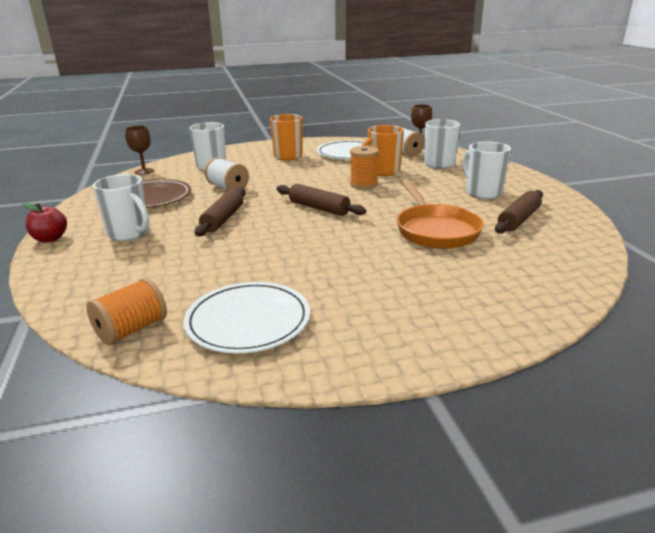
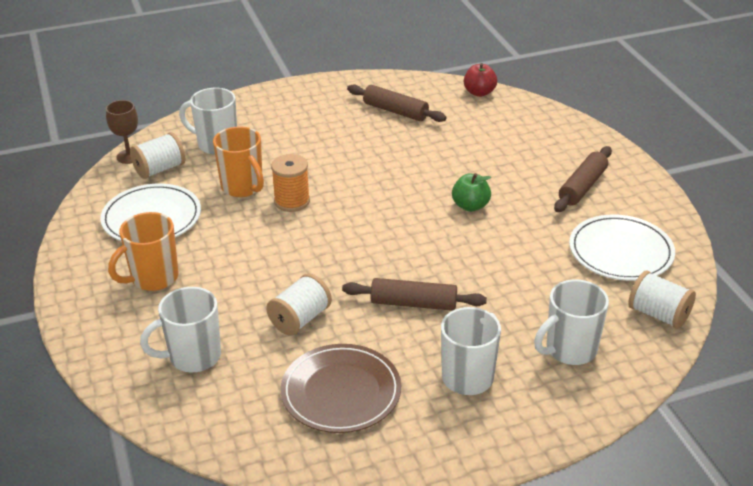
camera: 95 degrees left, 10 degrees up
(50, 239) = (496, 452): red apple -> red apple (479, 92)
(132, 329) = (658, 314): orange spool -> white spool
(144, 171) = (211, 438): brown goblet -> none
(319, 208) = (374, 231): brown rolling pin -> brown rolling pin (582, 187)
(350, 246) = (470, 206): none -> green apple
(435, 230) = (426, 157): orange pan -> none
(482, 193) = (322, 123): white mug -> white mug (569, 350)

